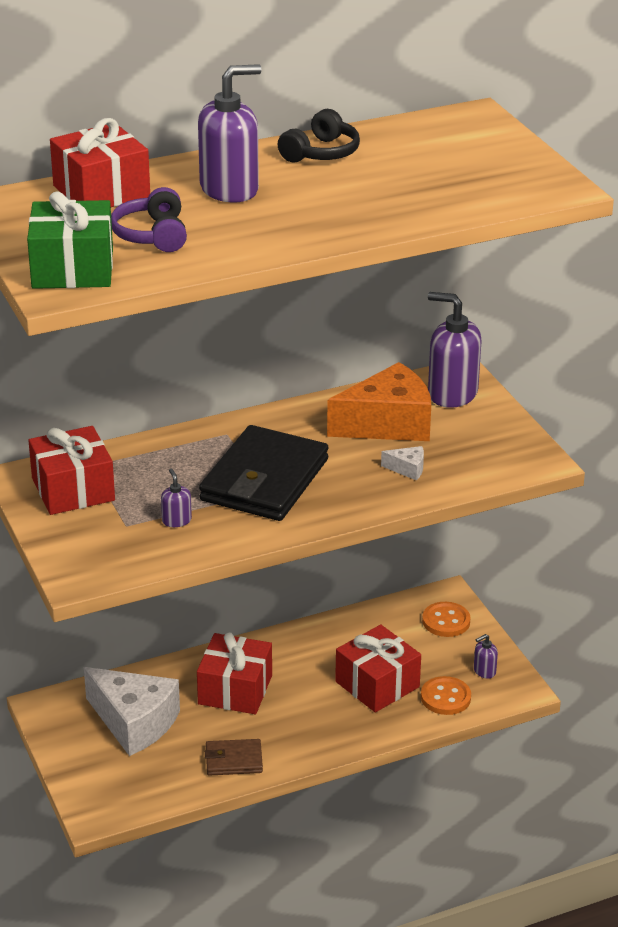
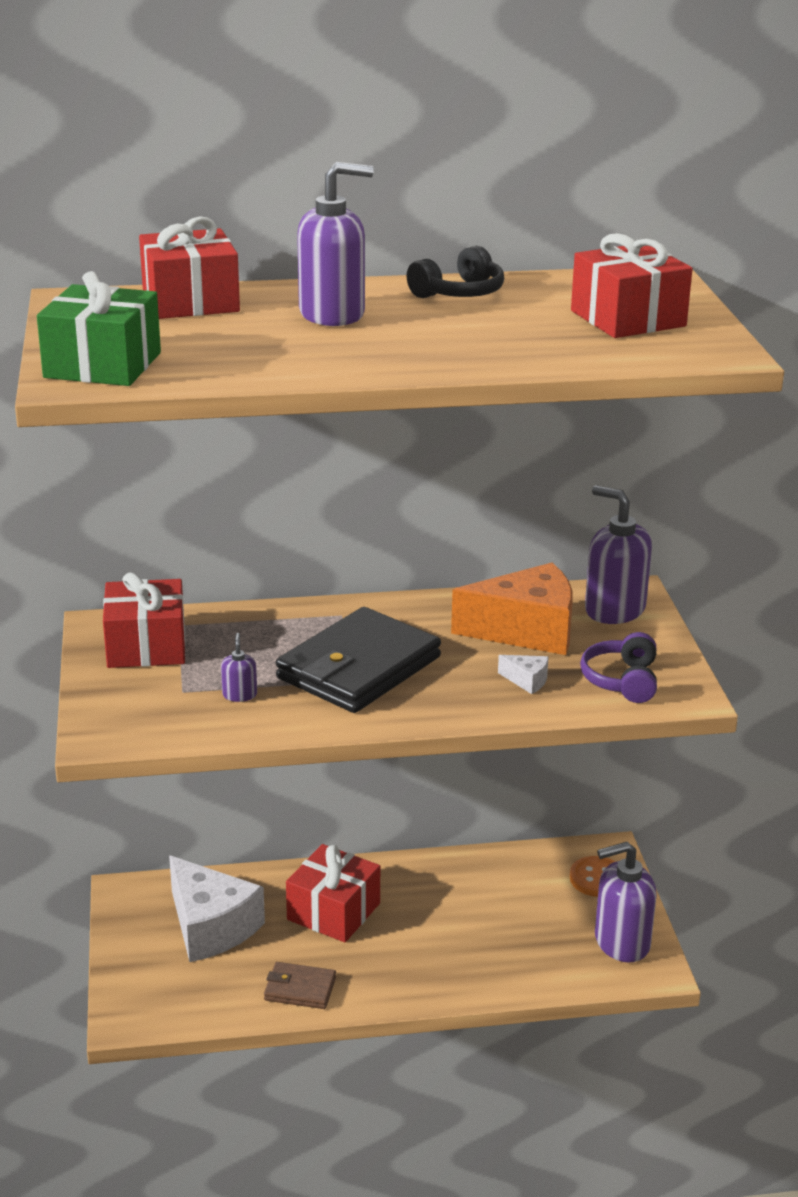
camera: 15 degrees right, 5 degrees down
(152, 235) = (215, 345): purple headphones -> purple headphones (622, 680)
(377, 684) = (493, 934): red gift -> red gift (628, 318)
(445, 697) = (566, 964): orange button -> none
(484, 671) = (621, 942): purple soap dispenser -> purple soap dispenser, size x2.22

